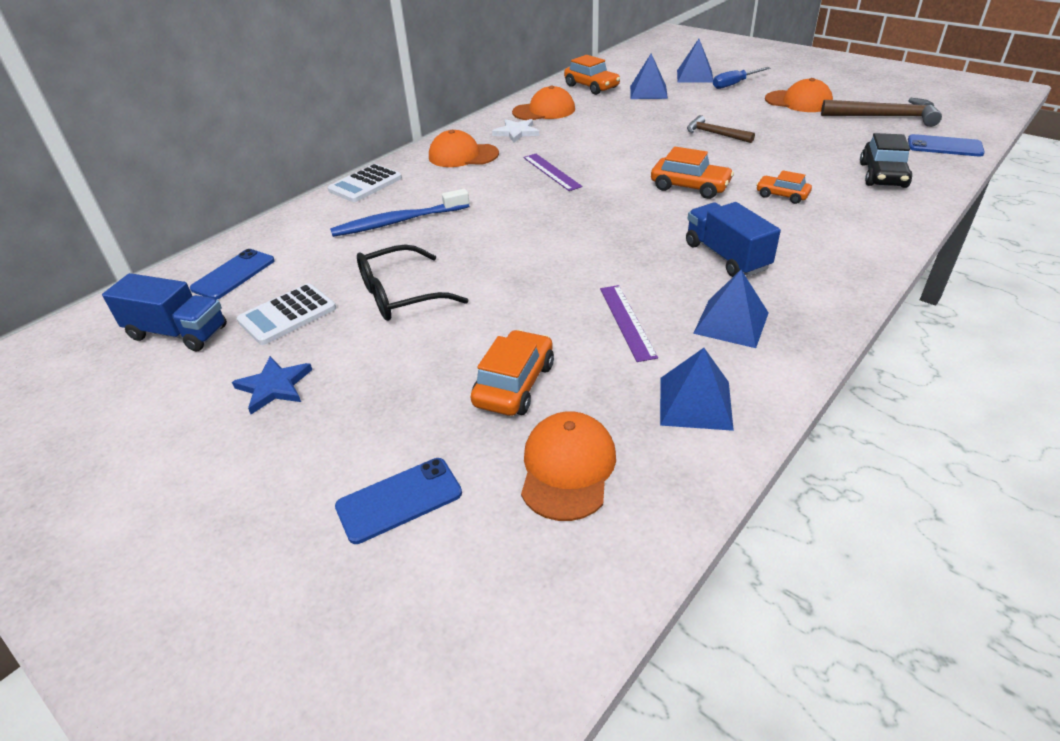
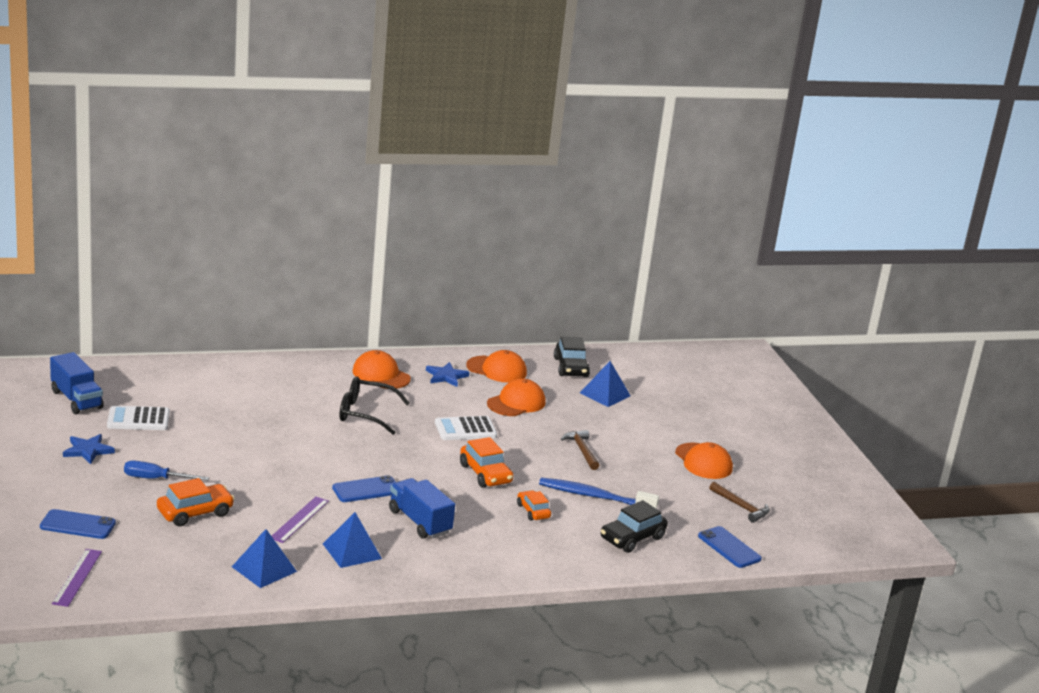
camera: 30 degrees right, 15 degrees down
(233, 274) = (140, 382): blue phone -> blue phone (366, 490)
(365, 184) = (289, 363): white calculator -> white calculator (465, 429)
(398, 222) = (270, 399): blue toothbrush -> blue toothbrush (594, 496)
(401, 295) = (208, 441): black glasses -> black glasses (365, 413)
(516, 132) = (446, 376): white star -> blue star
(551, 172) = (417, 416): purple ruler -> purple ruler (77, 577)
(567, 468) = (162, 556): orange cap -> orange cap (516, 403)
(591, 87) = (571, 368): orange car -> black car
(694, 76) = (671, 400): blue pyramid -> none
(726, 256) = (420, 522): blue truck -> blue truck turned 45 degrees counterclockwise
(734, 84) = (687, 422): blue screwdriver -> blue screwdriver (155, 479)
(885, 117) = (741, 507): brown hammer -> brown hammer, size x0.63

